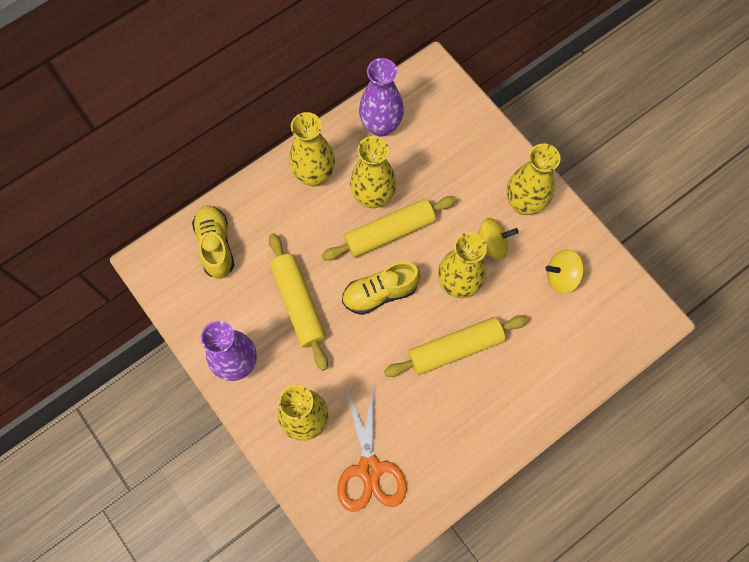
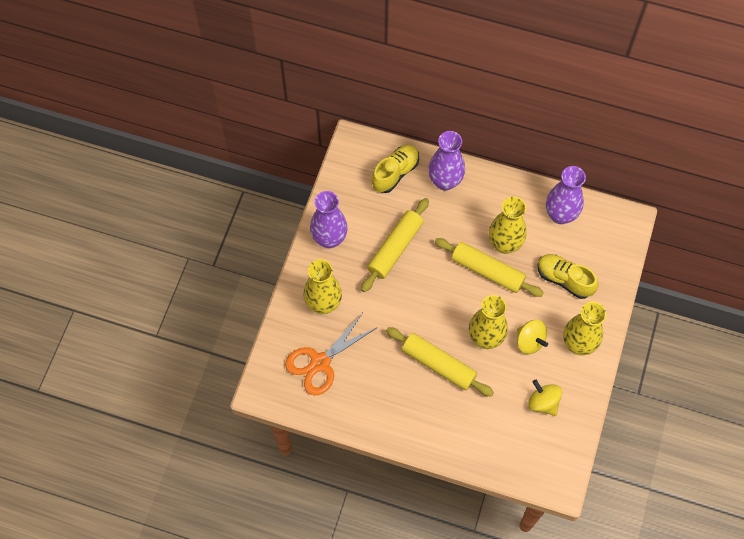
camera: 55 degrees right, 5 degrees down
(263, 204) = (445, 181): none -> purple vase
(314, 175) = (490, 198): yellow vase -> none
(380, 293) = (440, 293): yellow shoe -> yellow shoe (564, 279)

